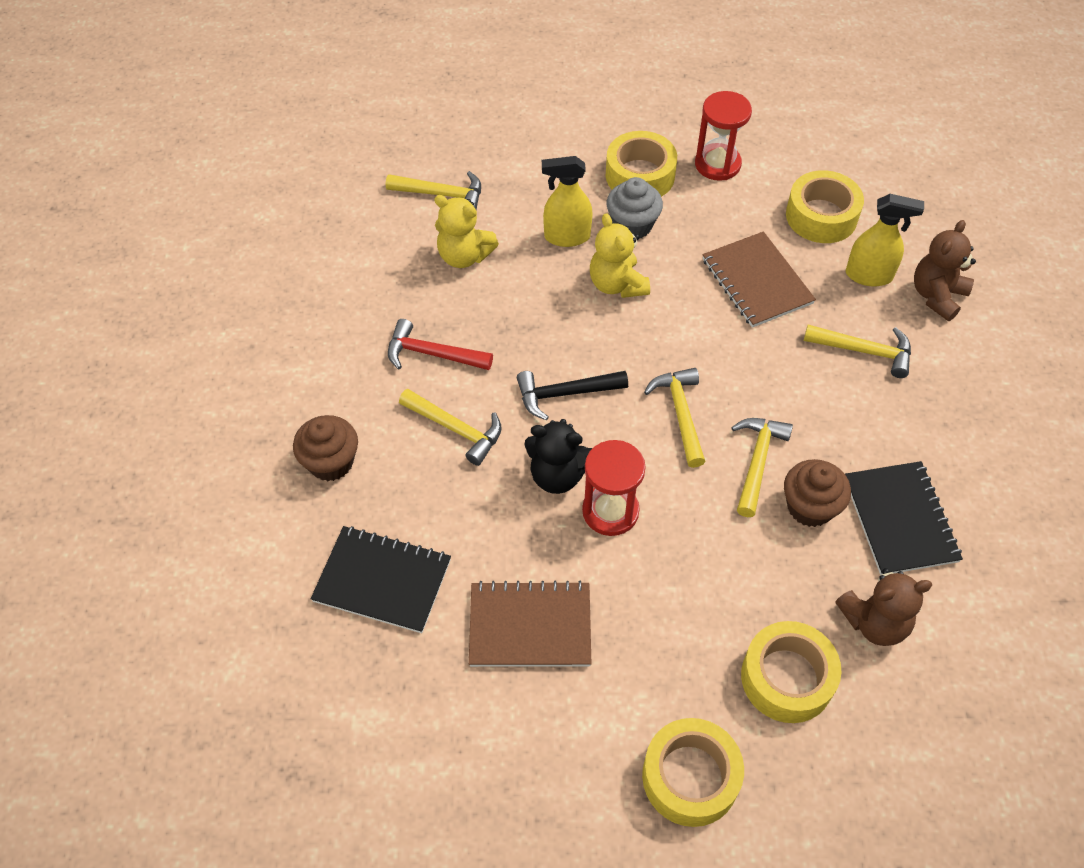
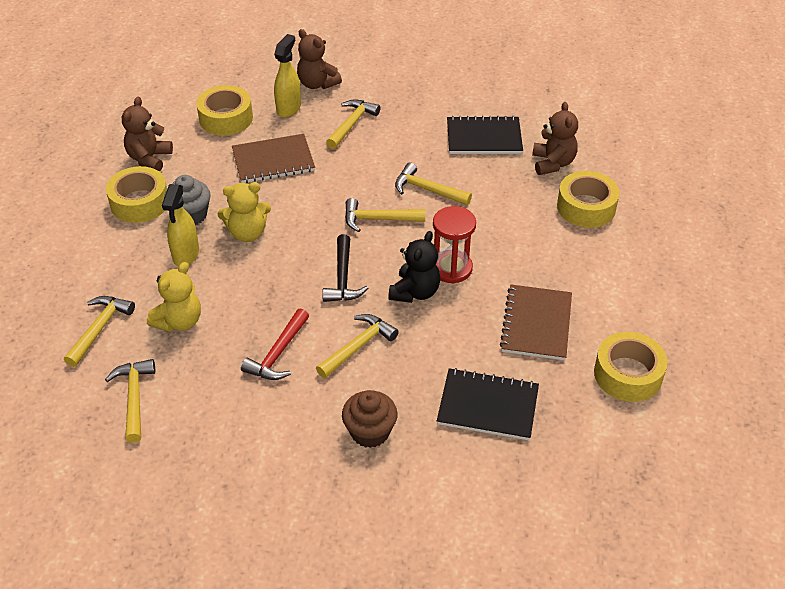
camera: 80 degrees left, 10 degrees down
(353, 246) = (134, 398): none -> yellow hammer
(382, 581) = (488, 406): black notebook -> black notebook turned 75 degrees clockwise
(690, 777) = (648, 261): yellow tape -> yellow tape (628, 374)
(717, 164) = (149, 159): red hourglass -> brown teddy bear
(810, 507) = (467, 173): brown cupcake -> none

